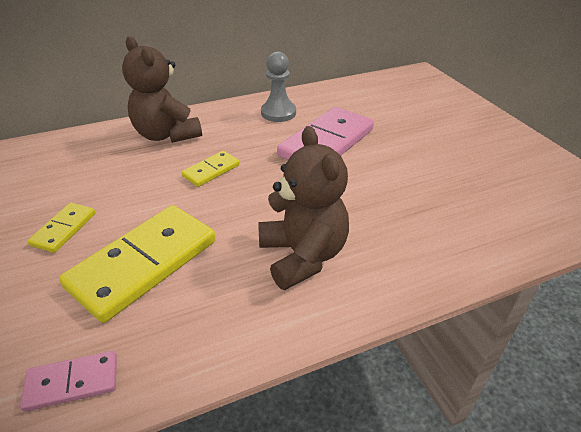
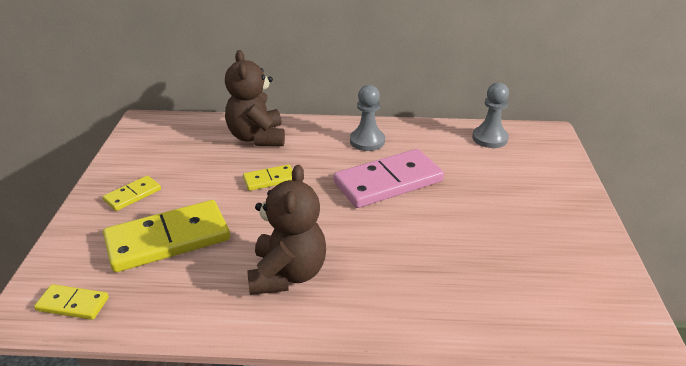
camera: 25 degrees right, 5 degrees down
(72, 382) = (73, 304): pink domino -> yellow domino
(379, 87) = (489, 138): none -> grey pawn

